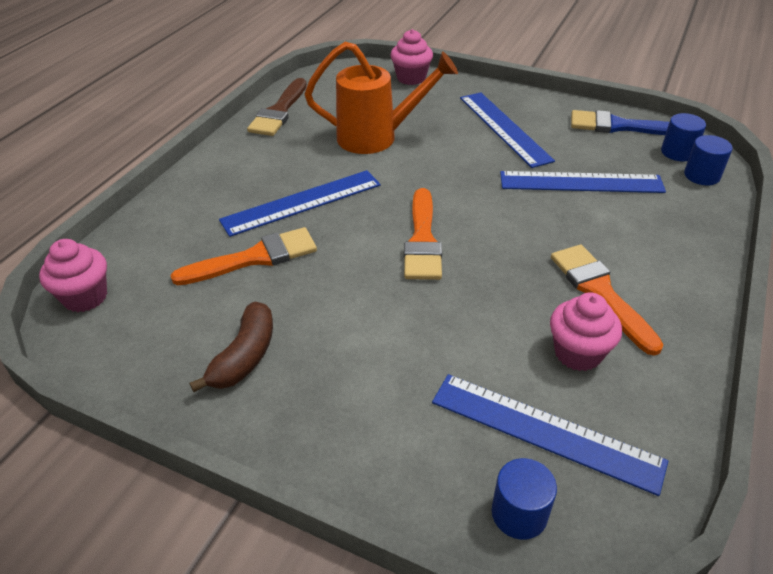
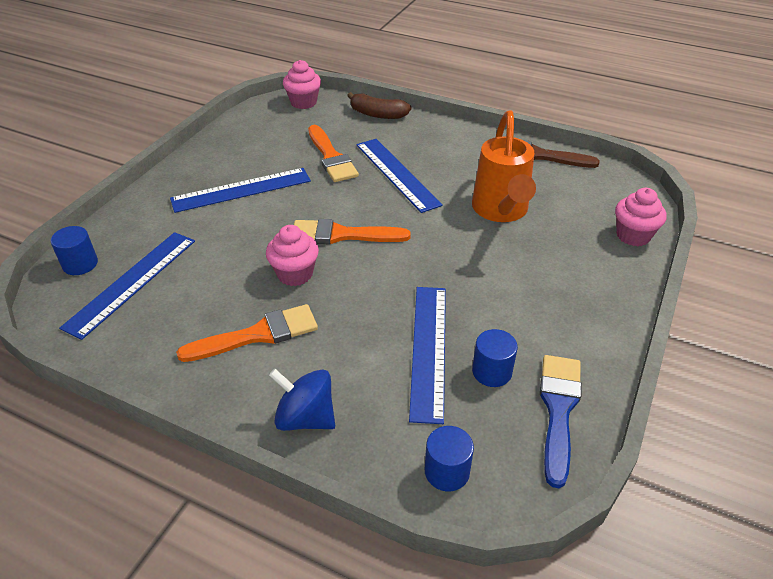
camera: 90 degrees right, 0 degrees up
(245, 356) = (238, 160): brown banana -> brown banana (378, 114)
(504, 128) = (534, 301): blue ruler -> blue ruler (241, 190)
(578, 353) = (194, 309): pink cupcake -> pink cupcake (295, 274)
(678, 152) = (500, 459): blue cylinder -> blue cylinder (492, 372)
(689, 250) = (305, 417): none -> blue spinning top

